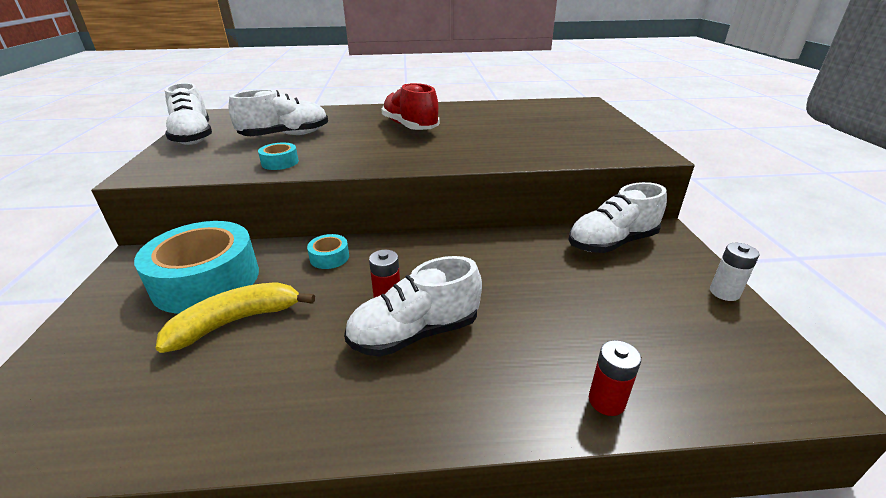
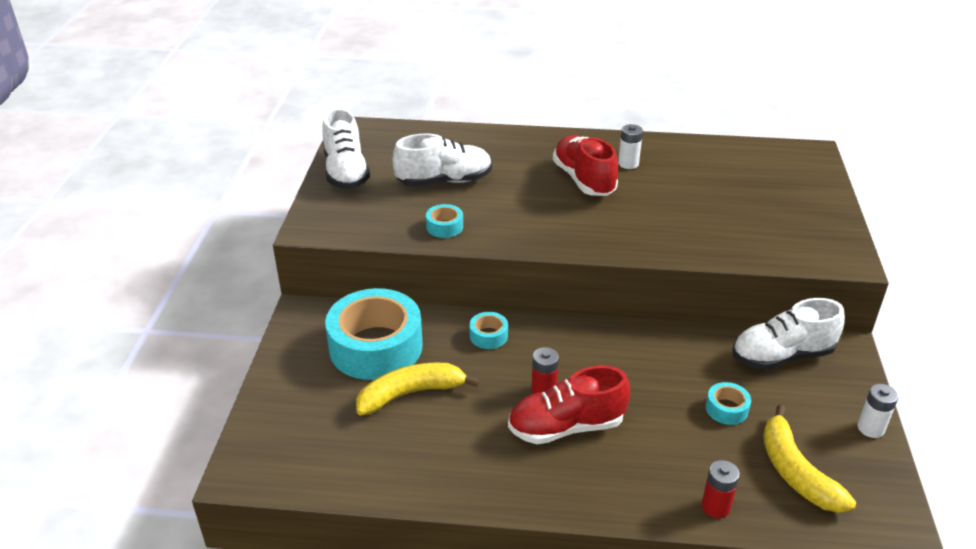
camera: 10 degrees right, 5 degrees up
(415, 333) = (566, 427): white shoe -> red shoe
(446, 116) = (628, 164): none -> white battery
(579, 293) = (726, 409): none -> turquoise tape
(676, 346) = (796, 472): none -> yellow banana

